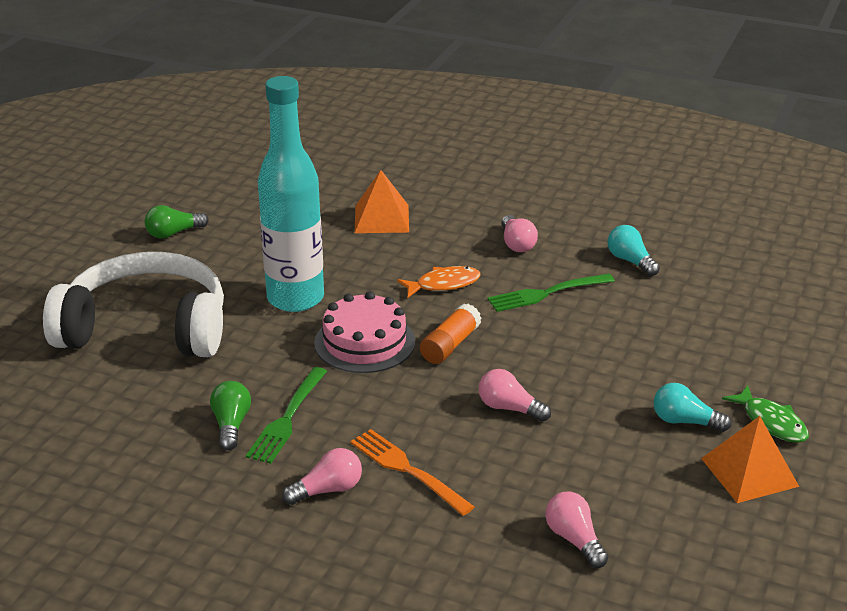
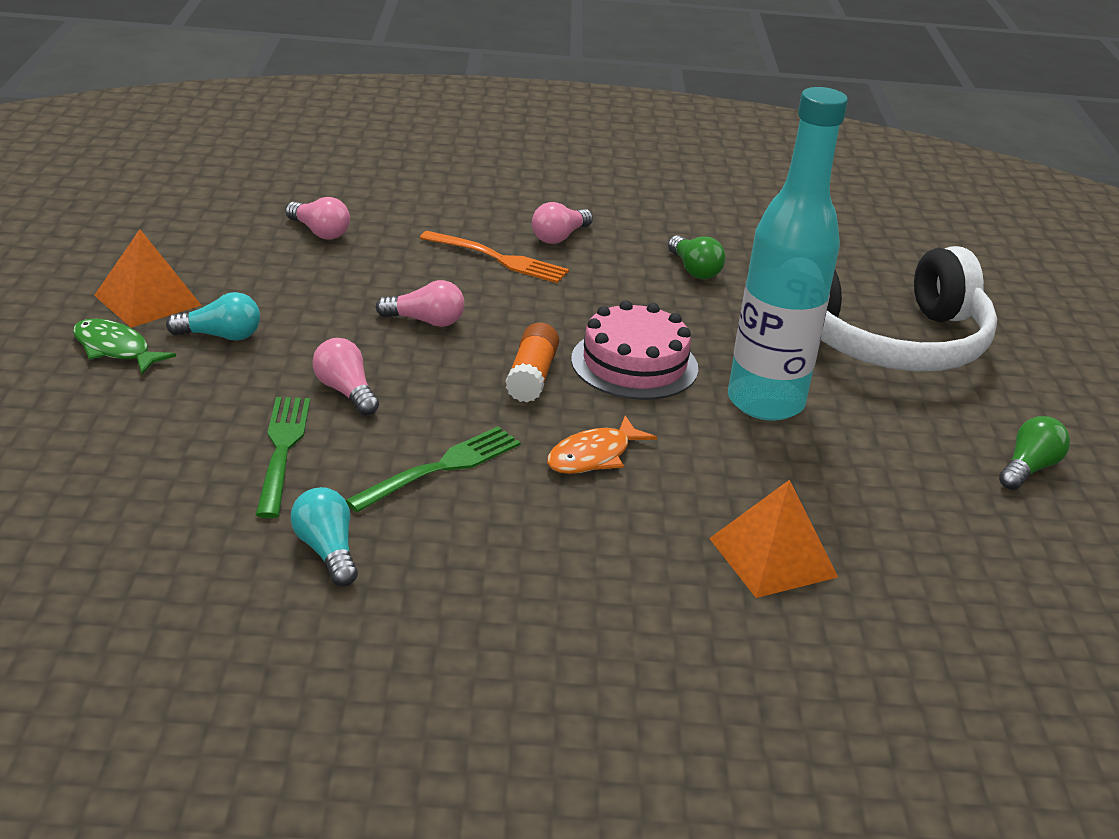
camera: 155 degrees right, 0 degrees up
(287, 418) = (647, 282): green fork -> green fork (282, 450)
(517, 244) = (526, 549): pink light bulb -> pink light bulb (346, 391)
(630, 261) = (327, 551): turquoise light bulb -> turquoise light bulb turned 150 degrees counterclockwise

